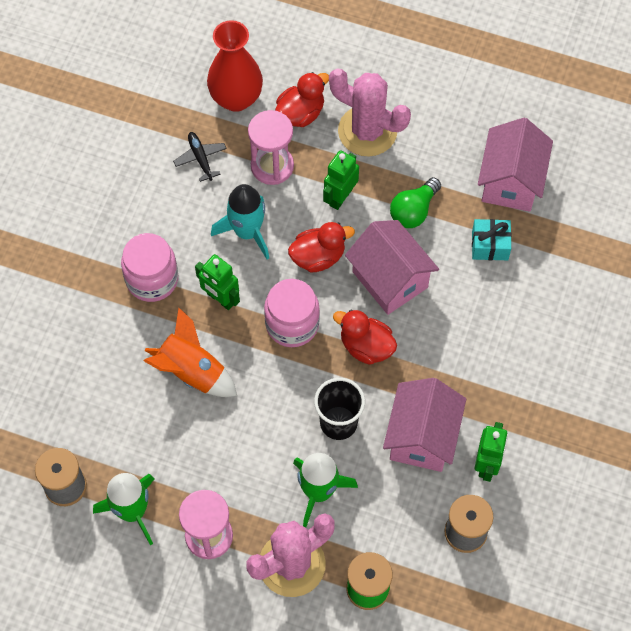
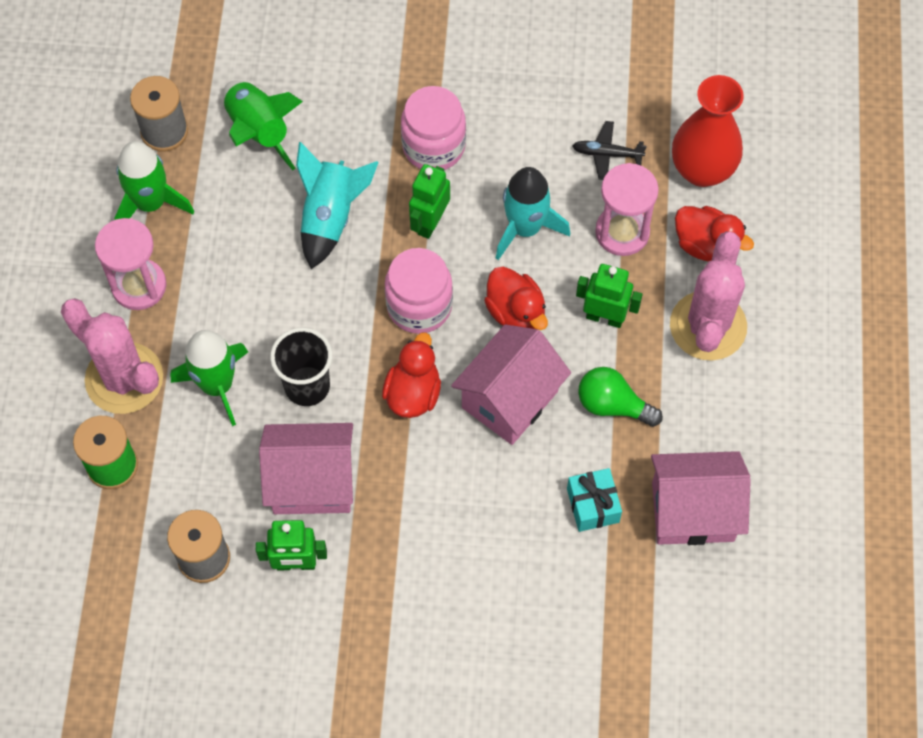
camera: 75 degrees right, 0 degrees up
(92, 410) = (258, 131): none -> green rocket
(192, 371) = (331, 217): orange rocket -> turquoise rocket
(200, 158) = (607, 154): black plane -> black plane turned 135 degrees counterclockwise

